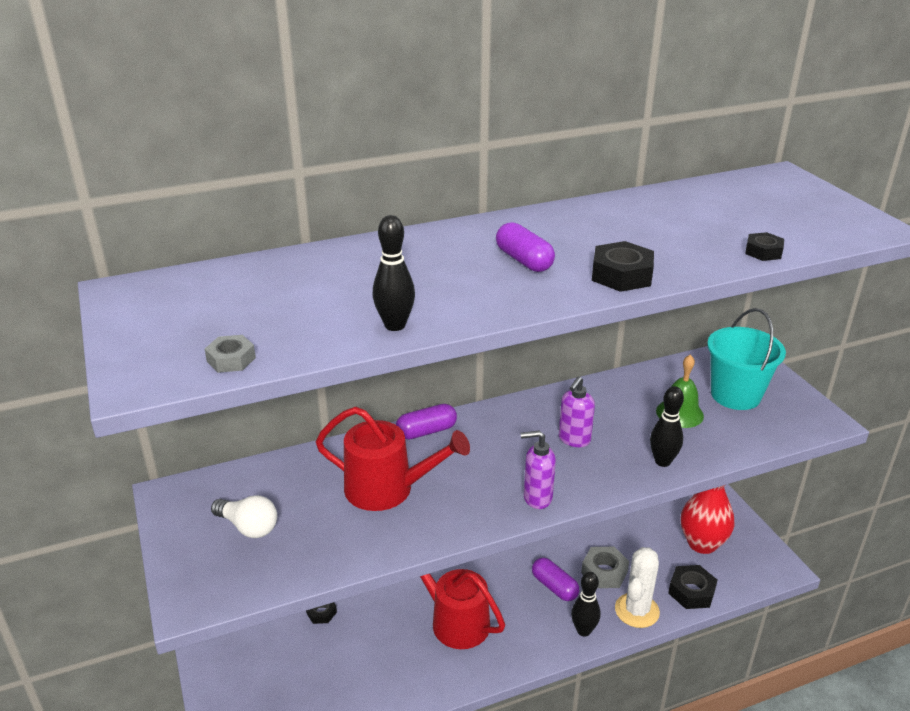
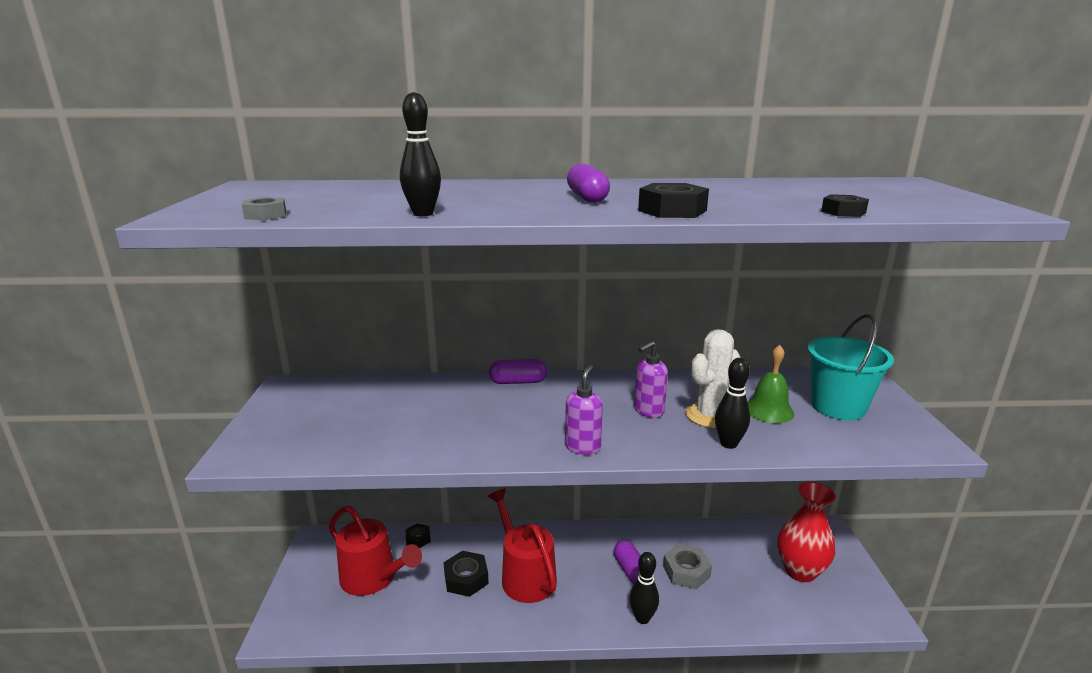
camera: 20 degrees right, 10 degrees down
(248, 527) = (324, 417): white light bulb -> none
(387, 489) = (454, 414): red watering can -> red watering can (373, 578)
(537, 498) = (583, 447): purple soap dispenser -> purple soap dispenser turned 90 degrees clockwise
(637, 610) = (705, 615): white cactus -> white cactus (709, 415)
(691, 591) = (771, 613): black nut -> black nut (466, 578)

